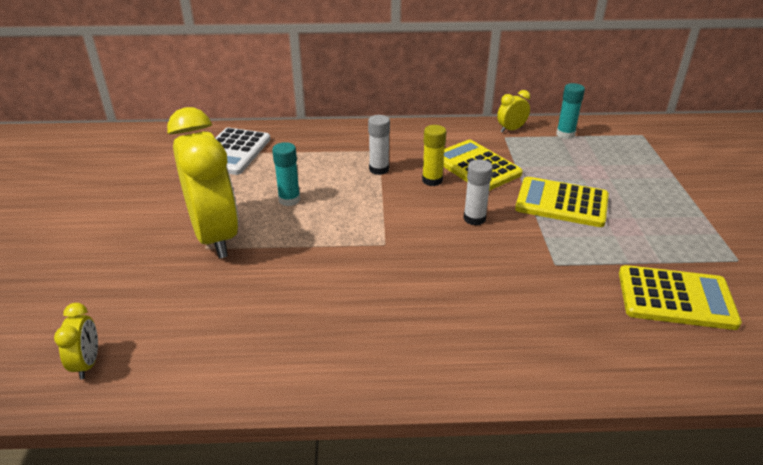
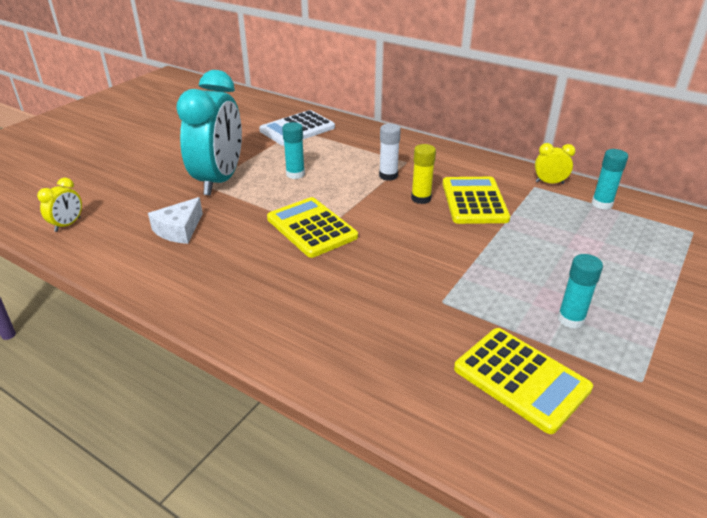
camera: 35 degrees right, 0 degrees up
(215, 236) = (219, 180): yellow clock -> turquoise clock
(238, 307) = (179, 229): none -> white cheese
(474, 218) = (418, 239): white glue stick -> none
(561, 203) = (516, 258): yellow calculator -> yellow calculator (311, 228)
(650, 235) = (571, 319): none -> turquoise glue stick

